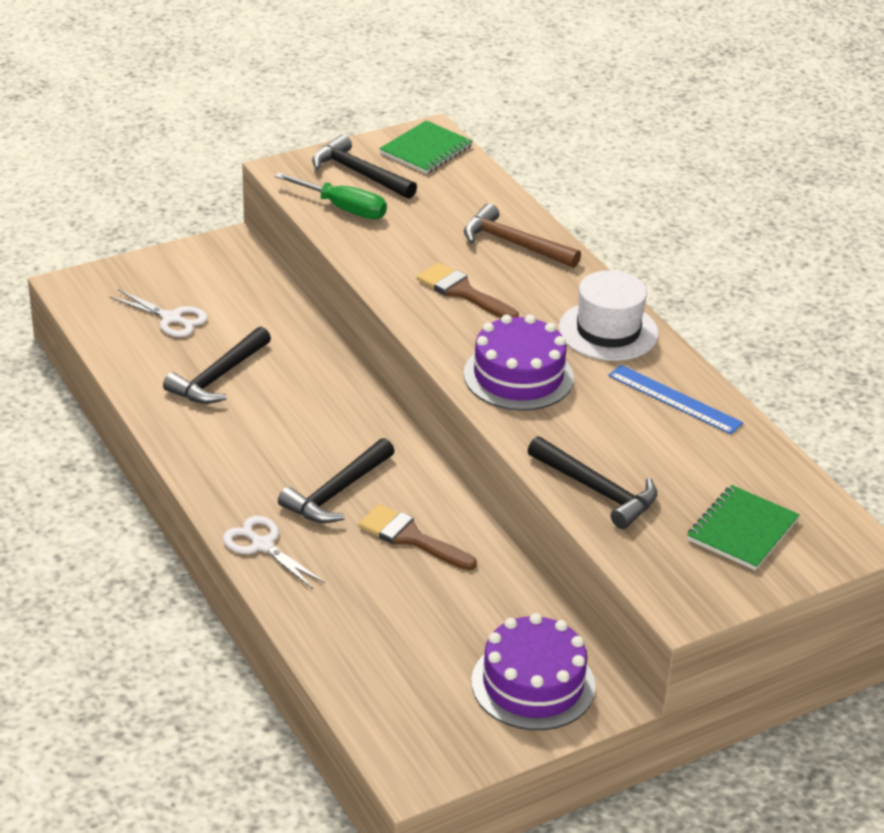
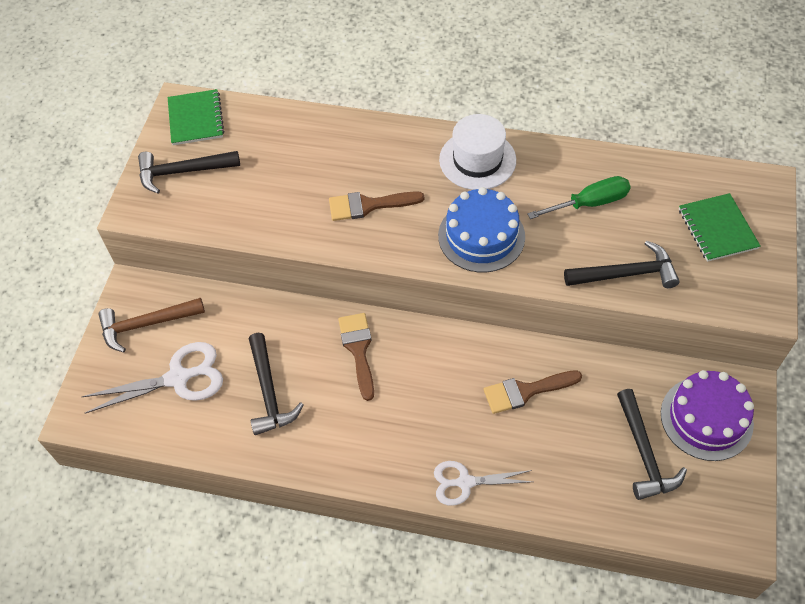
camera: 45 degrees left, 20 degrees up
(171, 318) = (178, 378): white scissors -> white scissors, size x1.50
(327, 407) = (358, 350): none -> brown brush
(337, 492) = (448, 403): black hammer -> black hammer (644, 453)
(343, 208) = (212, 207): green screwdriver -> green screwdriver (589, 203)
(513, 244) = (344, 144): brown hammer -> brown hammer (146, 325)
(518, 376) = (481, 236): purple cake -> blue cake
(674, 399) = (571, 175): blue ruler -> none

